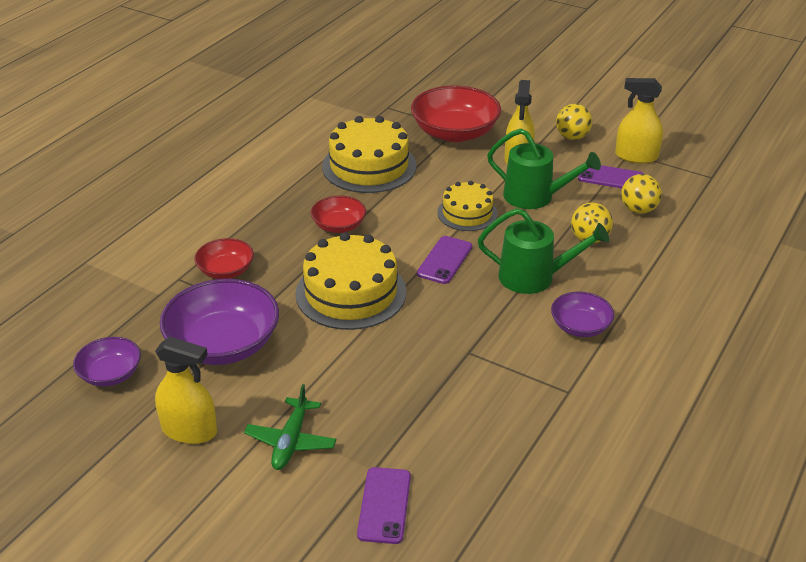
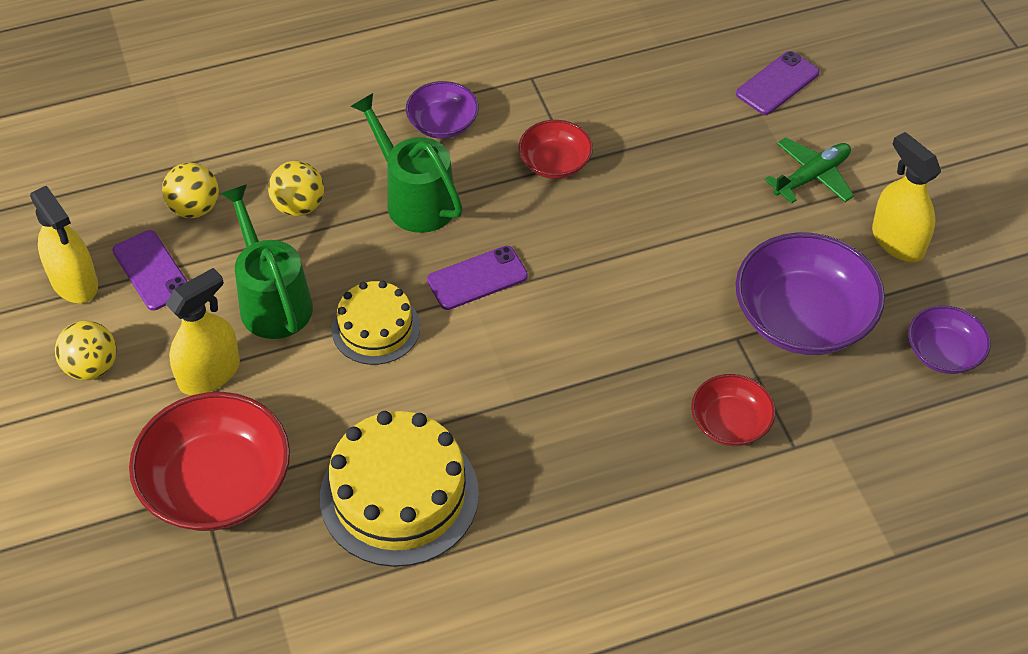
camera: 140 degrees left, 15 degrees up
(339, 226) = (540, 409): red bowl -> red bowl (555, 163)
(351, 292) = (618, 300): yellow cake -> none

